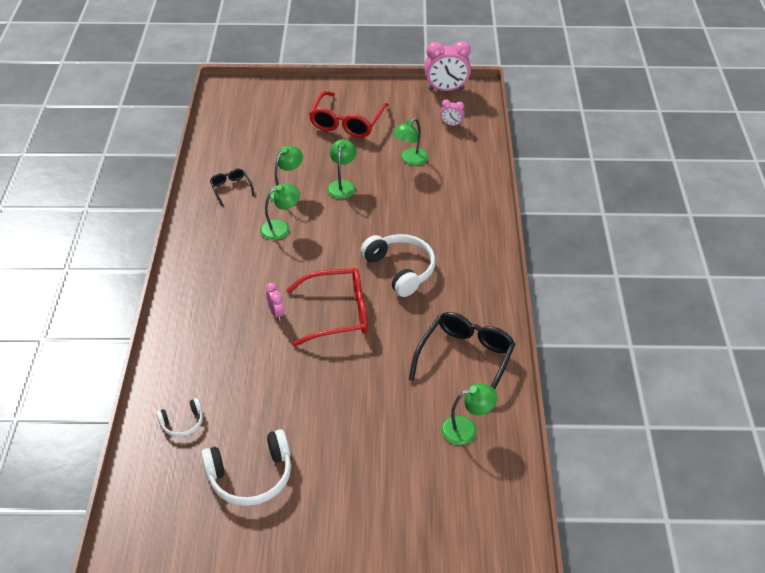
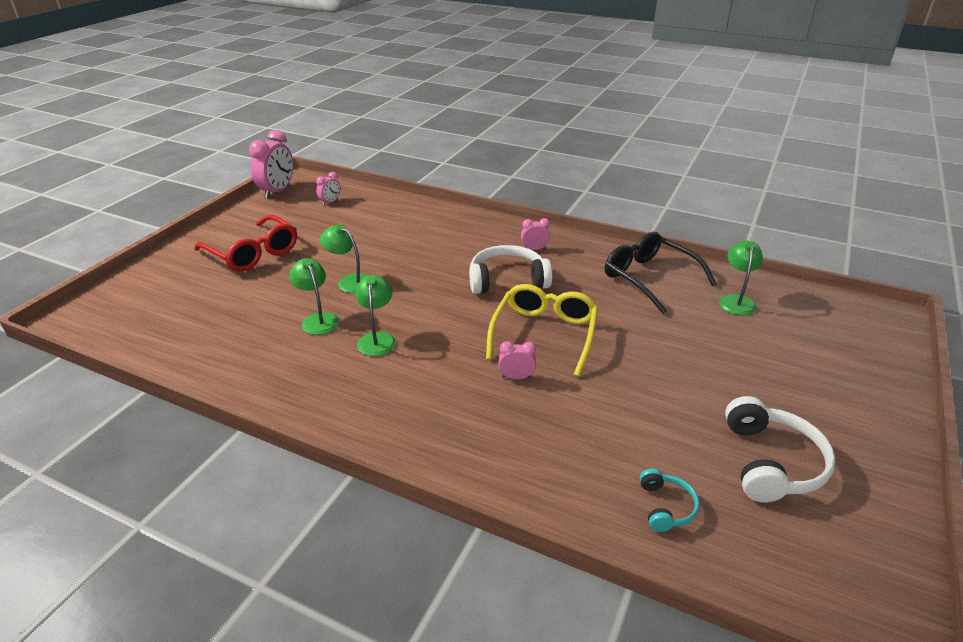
camera: 65 degrees left, 10 degrees down
(182, 423) = (666, 507): white headphones -> turquoise headphones
(231, 189) = (268, 360): black glasses -> none
(336, 313) = (544, 335): red glasses -> yellow glasses
(410, 160) = (355, 234): green lamp -> none
(463, 271) = (534, 249): none -> pink clock

